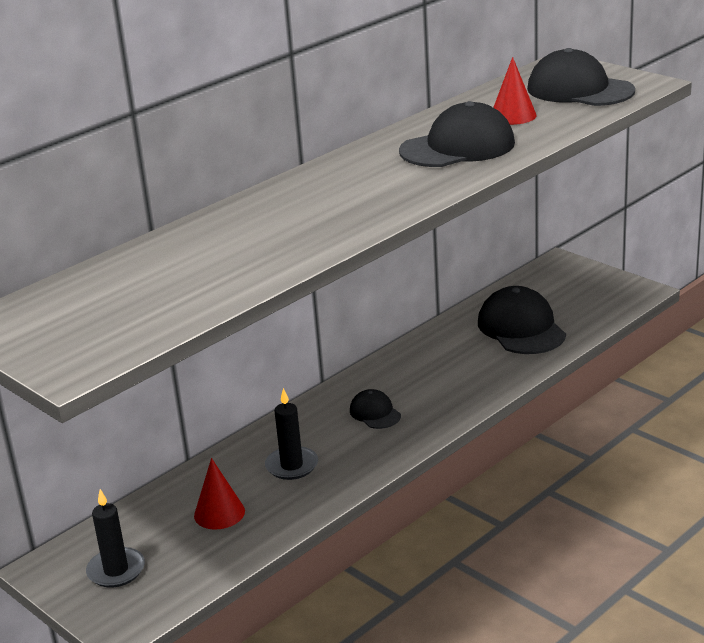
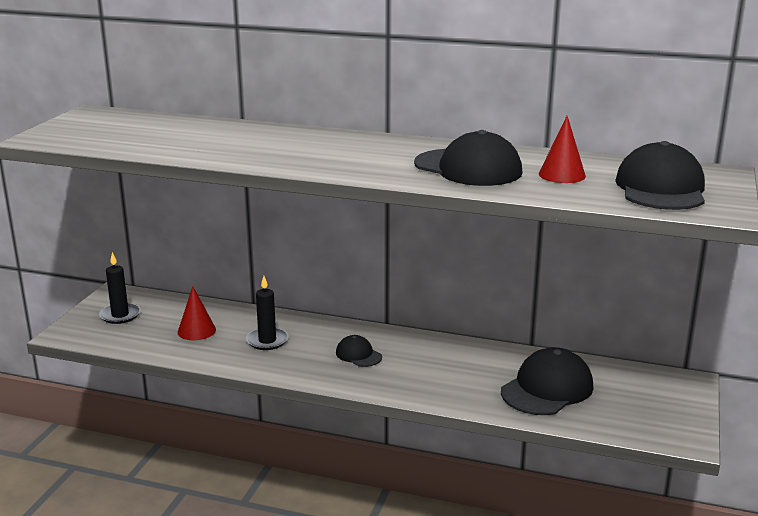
camera: 60 degrees right, 5 degrees down
(375, 413) = (358, 355): black cap -> black cap turned 75 degrees counterclockwise

